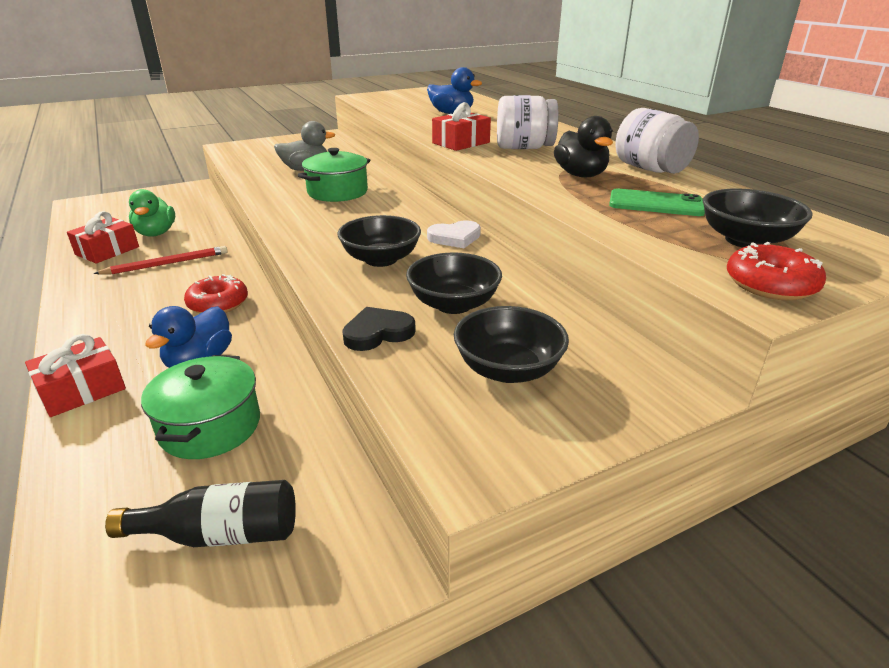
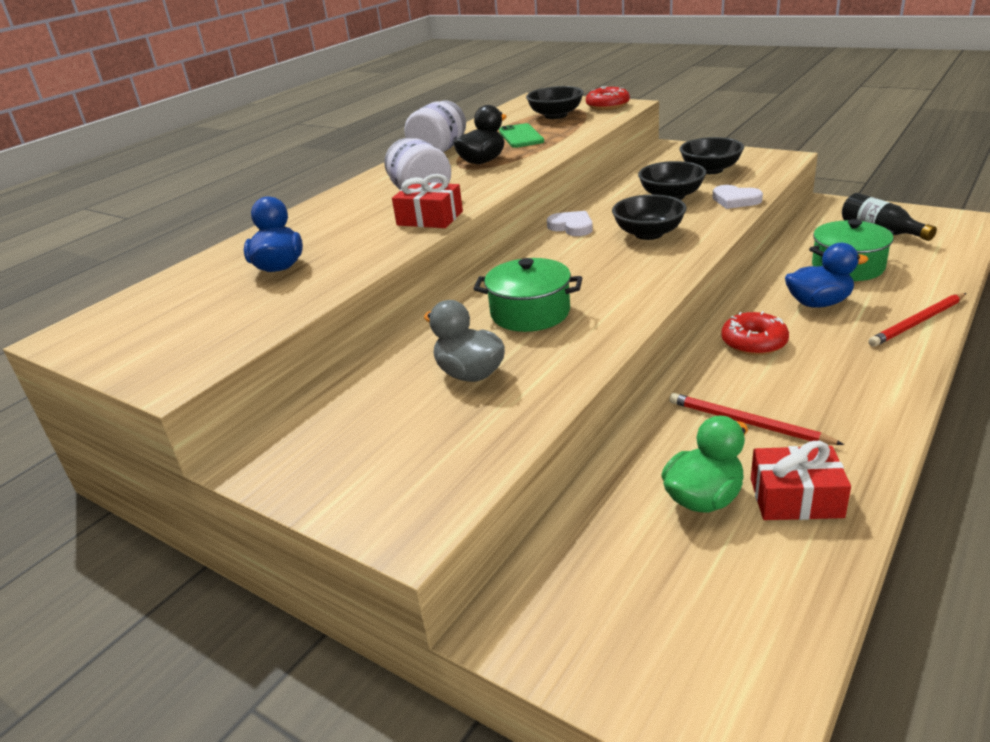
camera: 115 degrees left, 0 degrees up
(82, 390) = (917, 322): red gift -> red pencil
(378, 333) = (735, 200): black heart -> white heart

